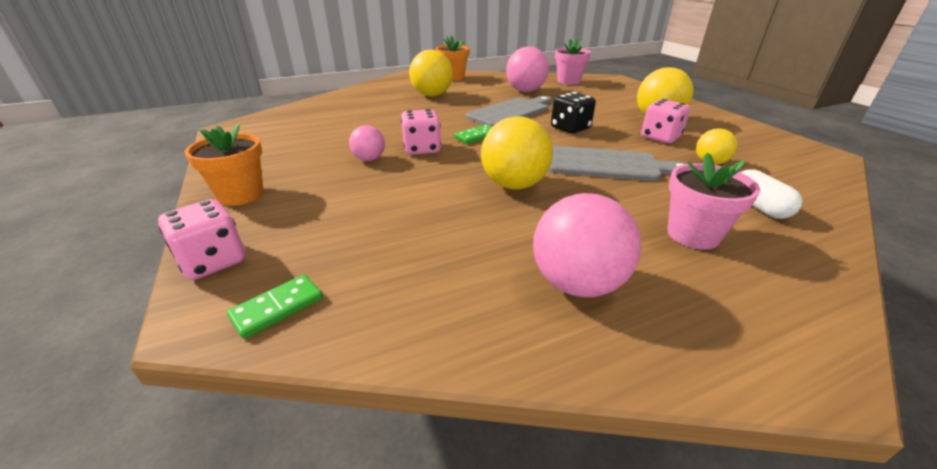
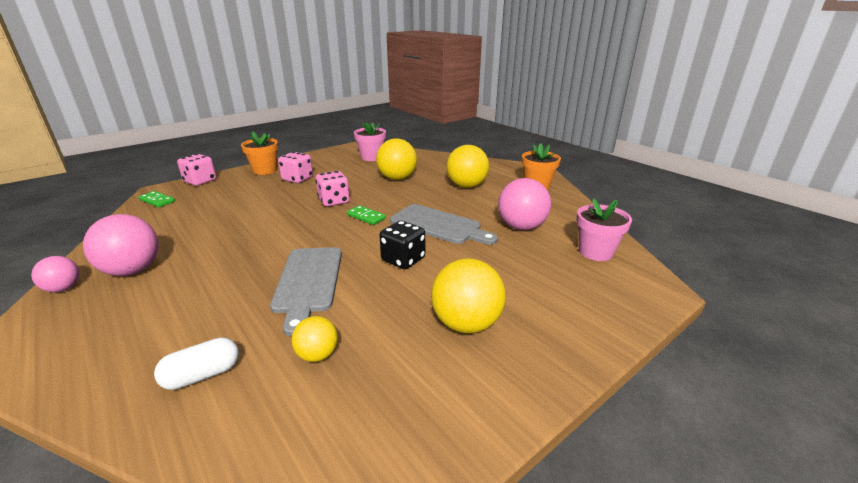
camera: 75 degrees right, 5 degrees down
(369, 159) = (313, 189): pink ball -> pink ball (63, 288)
(514, 185) = (269, 241): yellow ball -> yellow ball (397, 178)
(660, 137) = (394, 321): pink dice -> pink dice (297, 179)
(693, 235) = (167, 323): pink flower pot -> pink flower pot (371, 157)

